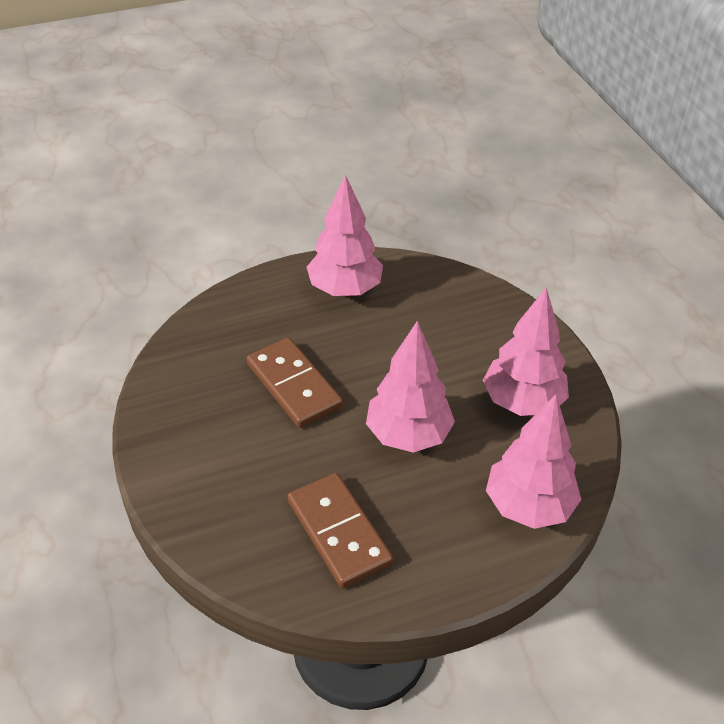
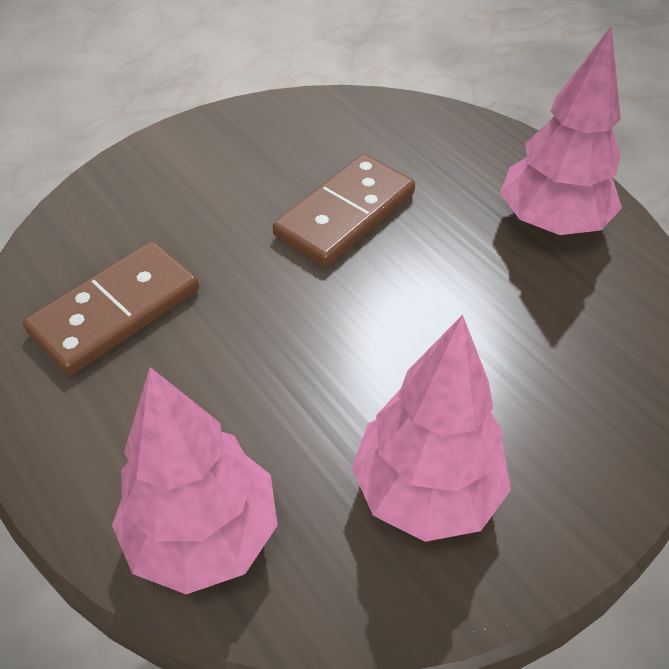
camera: 75 degrees right, 5 degrees up
(408, 435) = (301, 350): pink tree -> none

